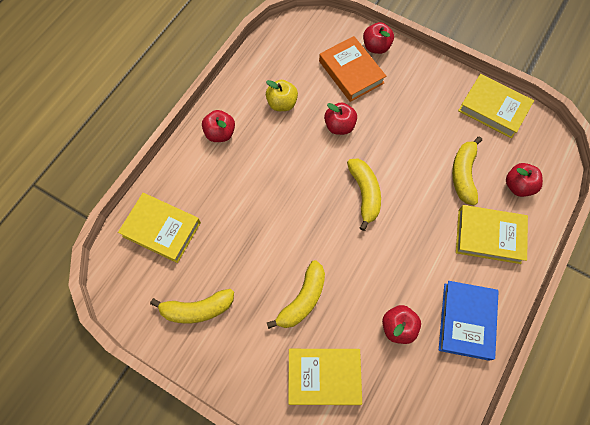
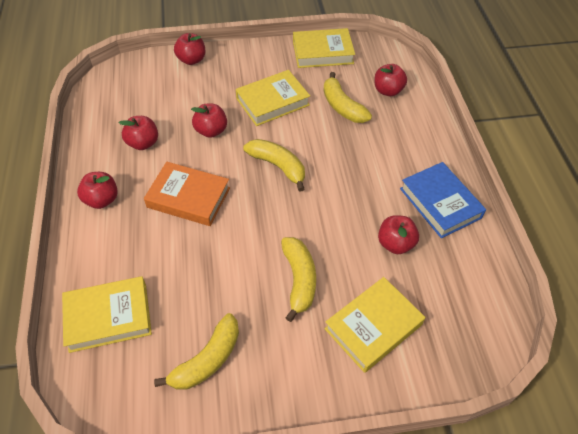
camera: 40 degrees left, 15 degrees down
(282, 103) = (143, 143): yellow apple -> red apple
(351, 72) = (186, 88): orange book -> orange book (188, 197)
(489, 236) = (400, 135): yellow book -> yellow book (272, 102)

